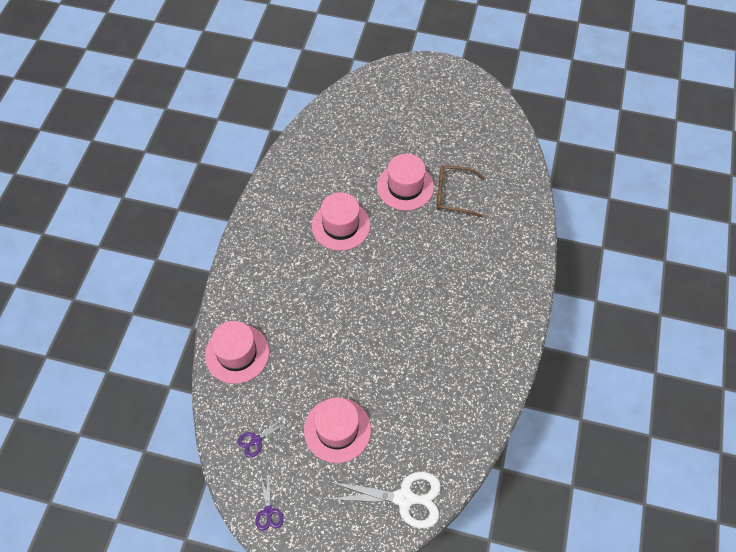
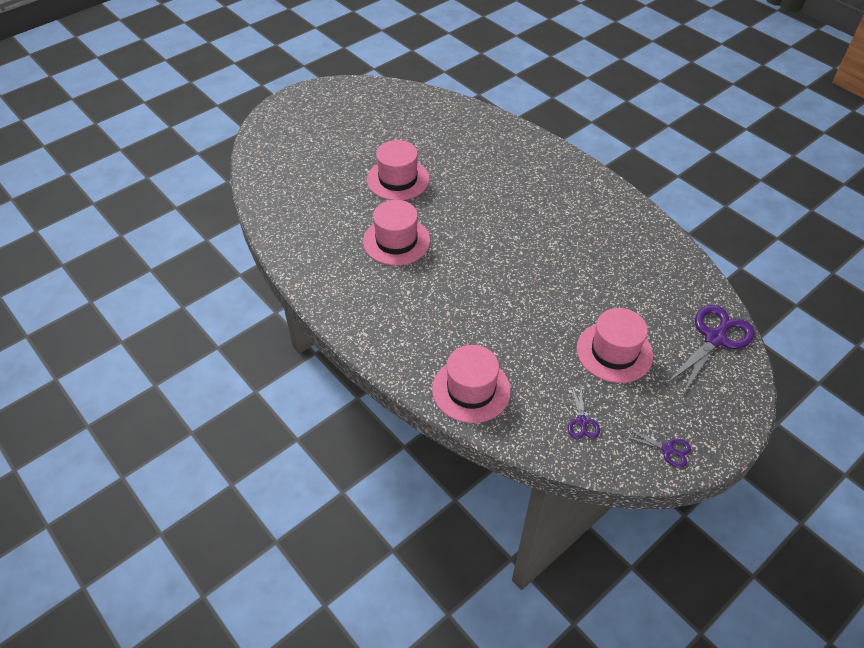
camera: 55 degrees left, 10 degrees down
(404, 498) = (715, 339): white scissors -> purple scissors
(453, 195) = (436, 156): brown glasses -> none

